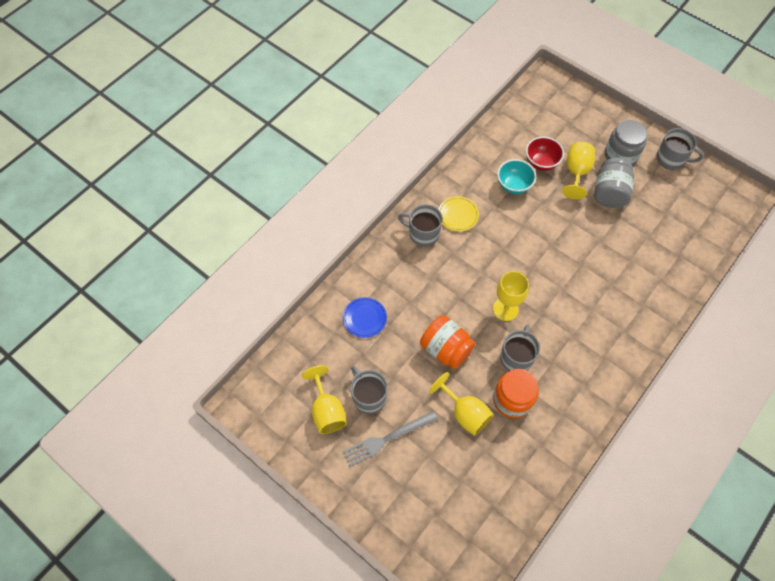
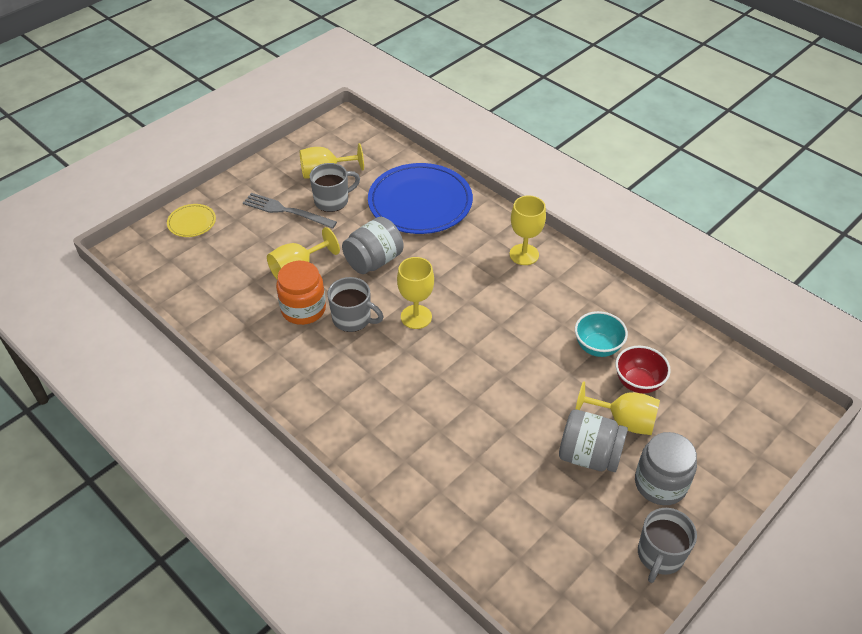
camera: 95 degrees right, 15 degrees down
(364, 318) = (420, 202): blue plate -> blue plate, size x2.21
(387, 438) = (286, 211): grey fork -> grey fork turned 45 degrees counterclockwise
(423, 234) = (524, 254): grey mug -> yellow goblet
(446, 349) = (374, 261): orange jar -> grey jar
(458, 215) = (550, 287): yellow plate -> yellow plate (192, 222)

